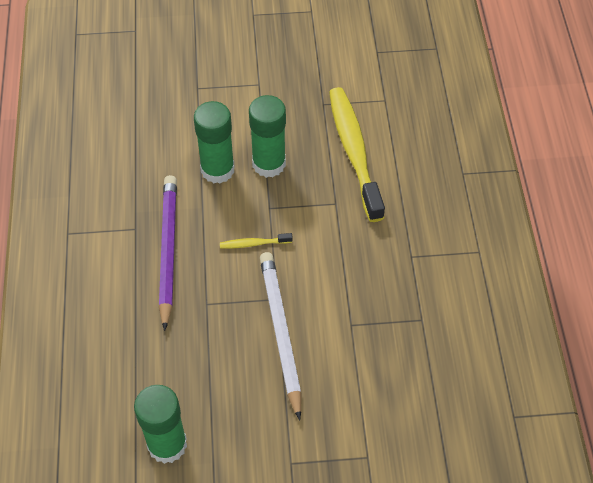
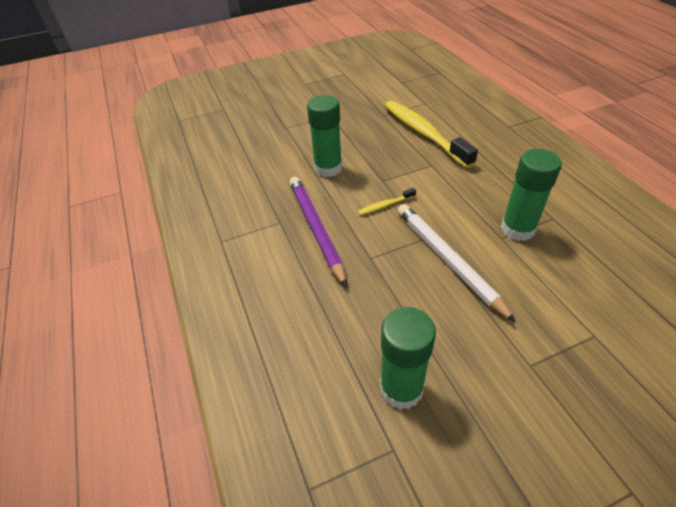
camera: 15 degrees left, 10 degrees down
(269, 164) = (365, 155): green glue stick -> green glue stick (517, 229)

